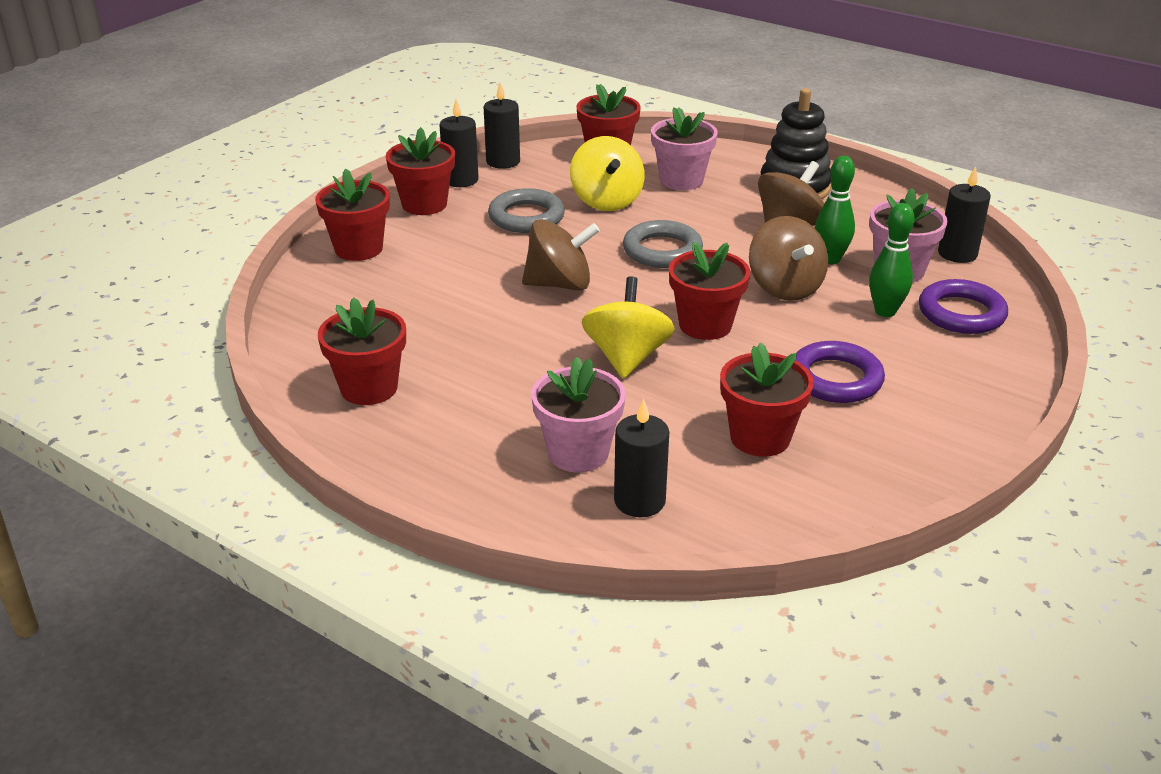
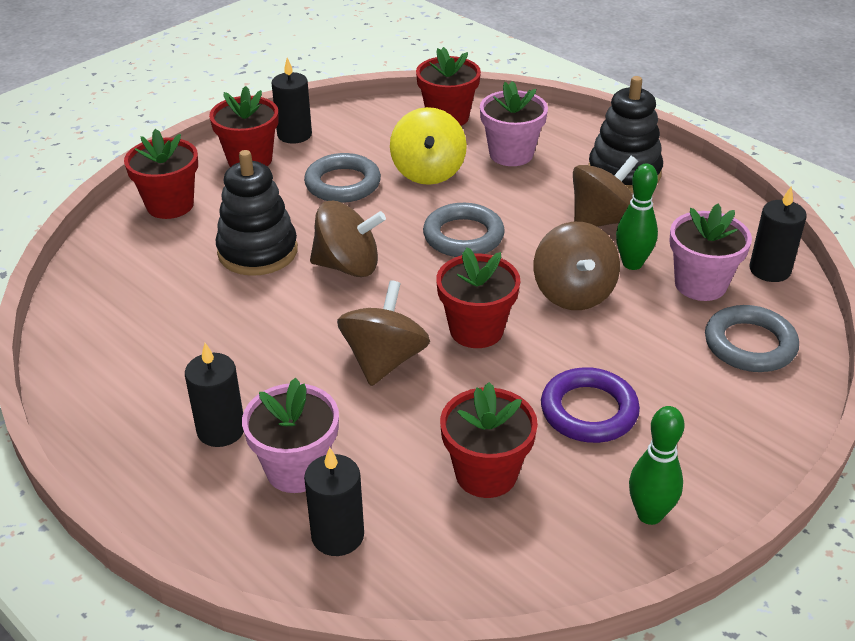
camera: 10 degrees right, 5 degrees up
(369, 388) = (122, 367): red flower pot -> none
(465, 280) = (257, 251): none -> black stacking toy
(503, 161) = (342, 117): black candle -> black candle (221, 430)
(627, 357) = (384, 360): yellow spinning top -> brown spinning top
(885, 311) = (669, 333): green bowling pin -> green bowling pin (649, 514)
(961, 313) = (749, 344): purple ring -> grey ring

